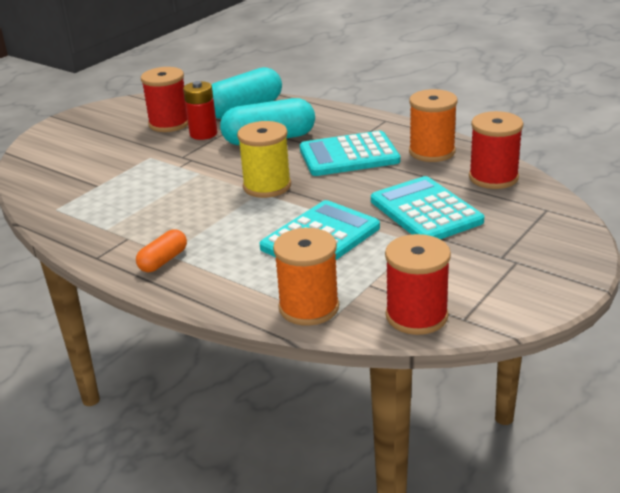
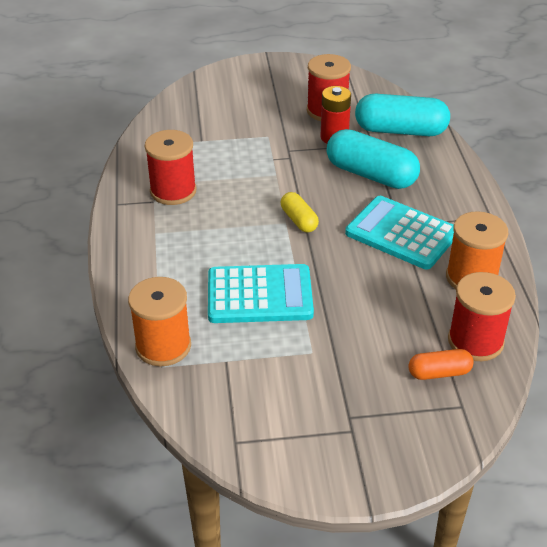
camera: 45 degrees right, 10 degrees up
(163, 261) = (145, 237): orange capsule -> orange capsule (439, 373)
(267, 186) = (299, 220): yellow spool -> yellow capsule
(416, 316) = (211, 412): red spool -> red spool (173, 191)
(425, 211) = (367, 331): turquoise calculator -> none

